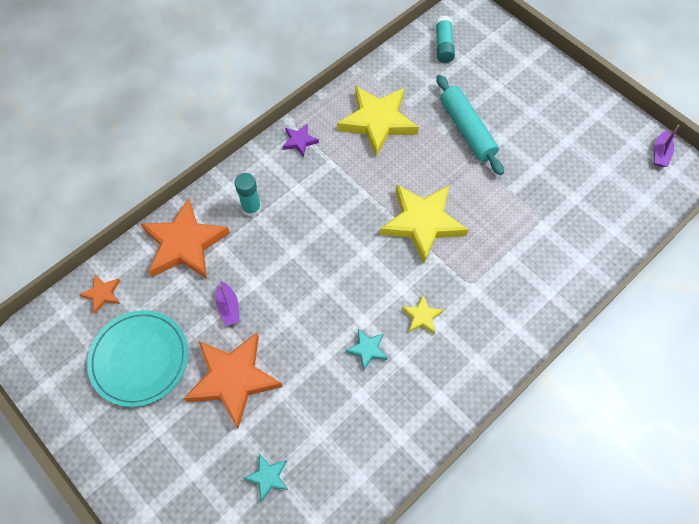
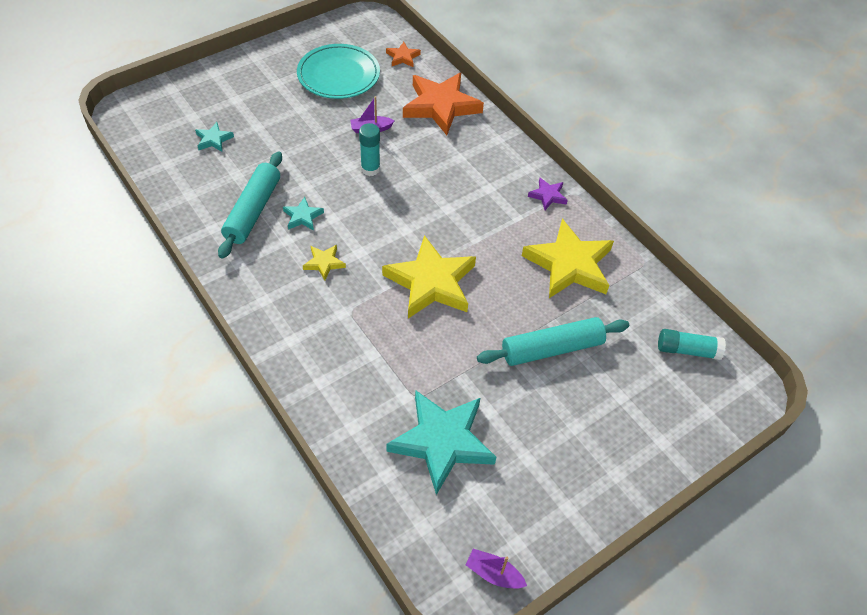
camera: 95 degrees right, 10 degrees down
(233, 379) = (303, 127): orange star -> none
(251, 208) = (471, 152): turquoise glue stick -> turquoise glue stick (370, 169)
(369, 401) = (253, 211): none -> turquoise rolling pin
(573, 195) = (442, 441): none -> turquoise star

